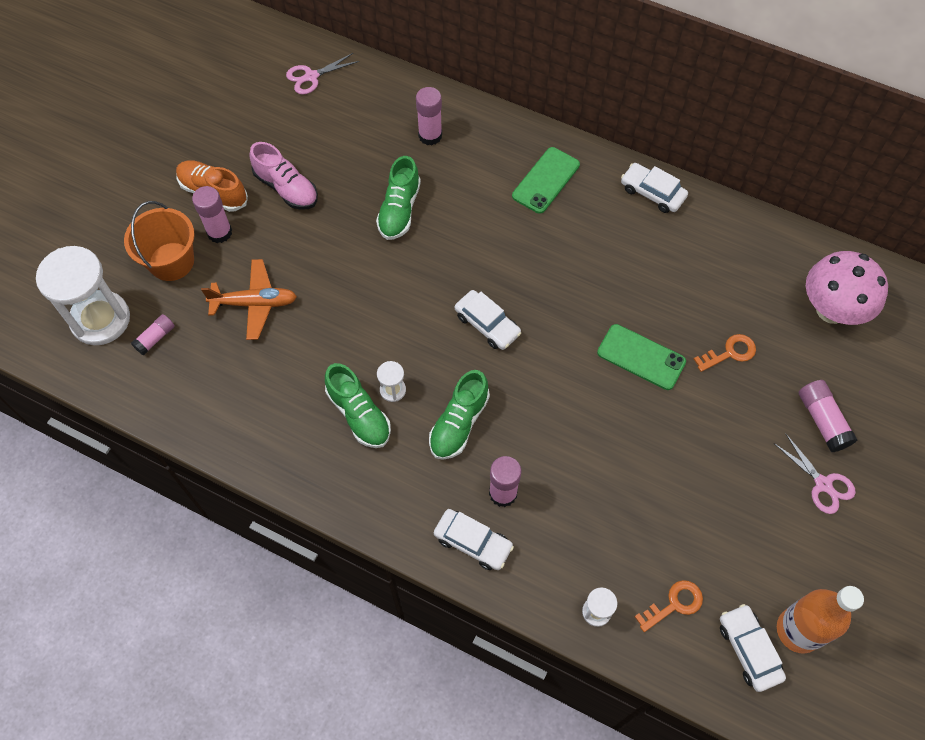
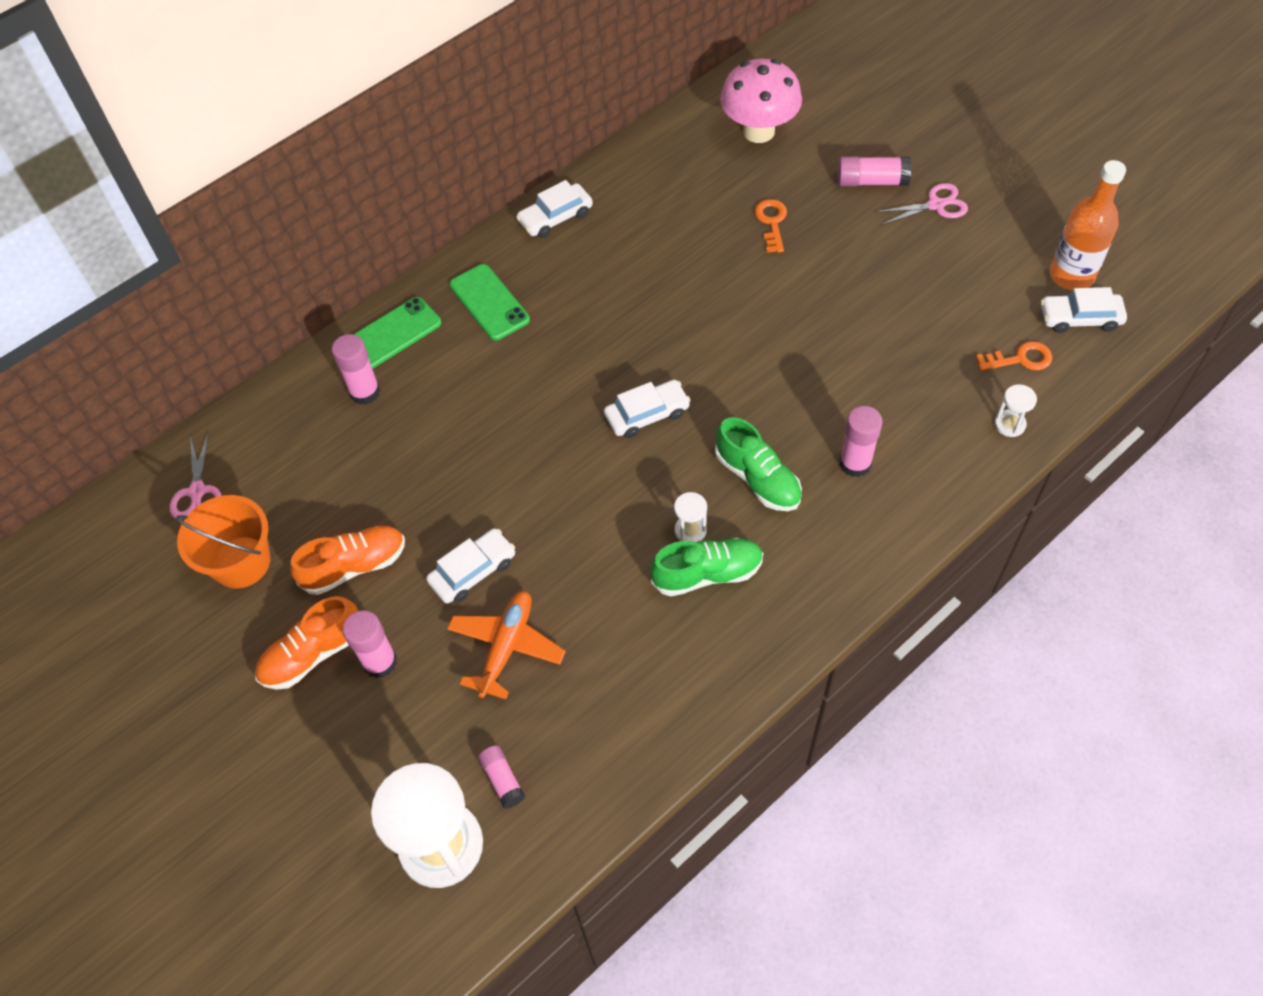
camera: 65 degrees left, 5 degrees down
(171, 261) = (394, 732): orange bucket -> orange bucket (241, 562)
(286, 188) = (354, 566): pink shoe -> orange shoe
(399, 210) = (453, 454): green shoe -> none
(473, 542) = (901, 508): white car -> white car (473, 571)
(641, 357) = (746, 294): green phone -> green phone (393, 334)
(674, 604) = (1020, 359): orange key -> orange key turned 90 degrees clockwise

